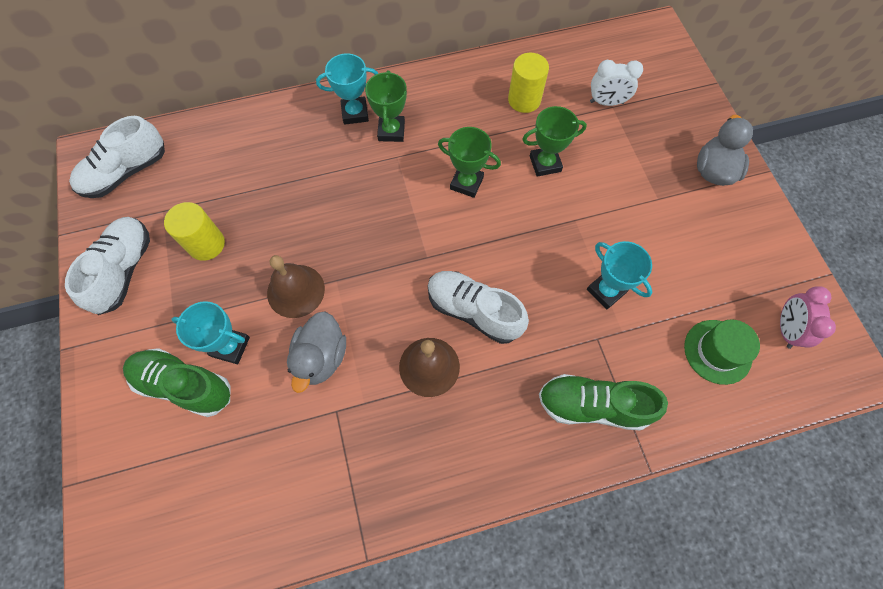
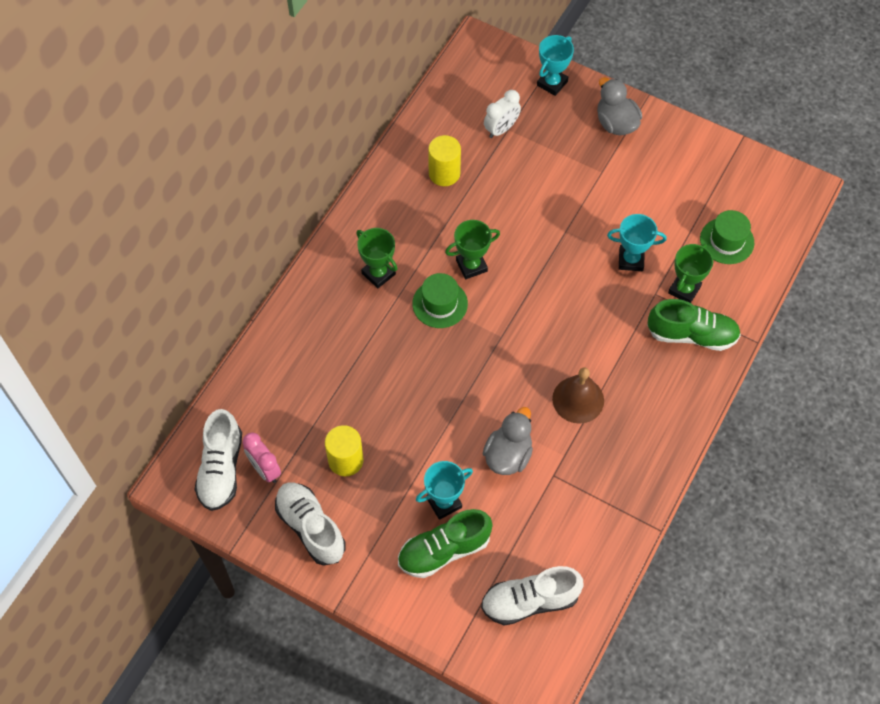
camera: 45 degrees left, 5 degrees down
(296, 291) = (443, 433): brown bell -> none
(321, 357) = (508, 455): grey duck -> grey duck turned 120 degrees counterclockwise
(355, 113) = (336, 283): turquoise trophy -> turquoise trophy (552, 83)
(409, 191) = (440, 304): none -> green hat
(474, 311) = (567, 343): white shoe -> white shoe (530, 601)
(545, 164) = (507, 208): green trophy -> green trophy (684, 290)
(593, 405) = (691, 335): green shoe -> green shoe turned 135 degrees counterclockwise
(786, 329) = (750, 194): pink clock -> pink clock (265, 469)

